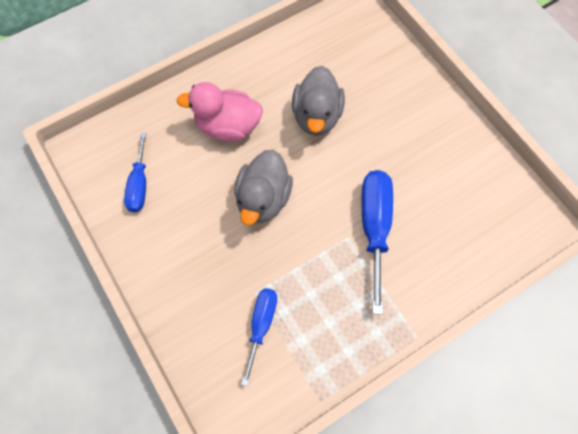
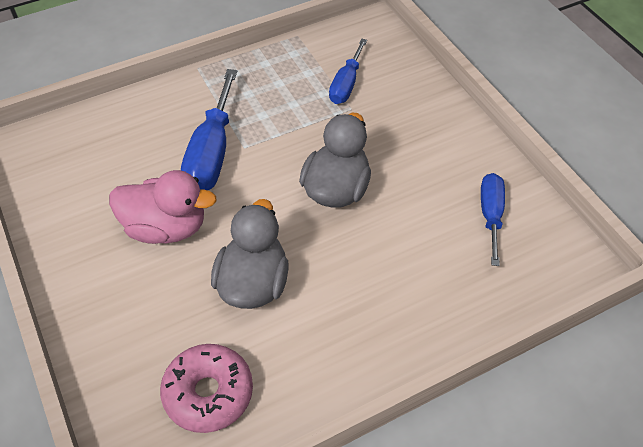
camera: 175 degrees left, 15 degrees down
(228, 126) = (379, 278): pink duck -> pink duck (166, 228)
(331, 47) = (208, 393): none -> pink donut

